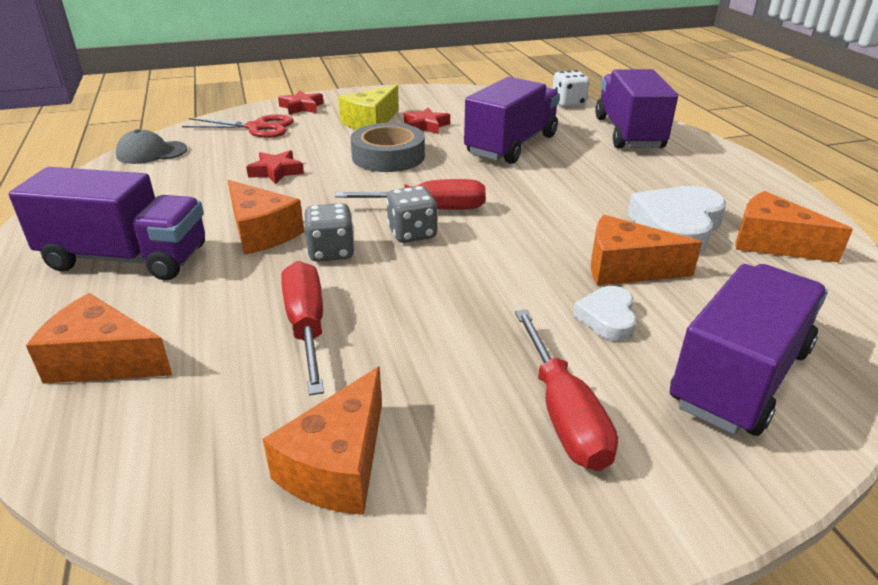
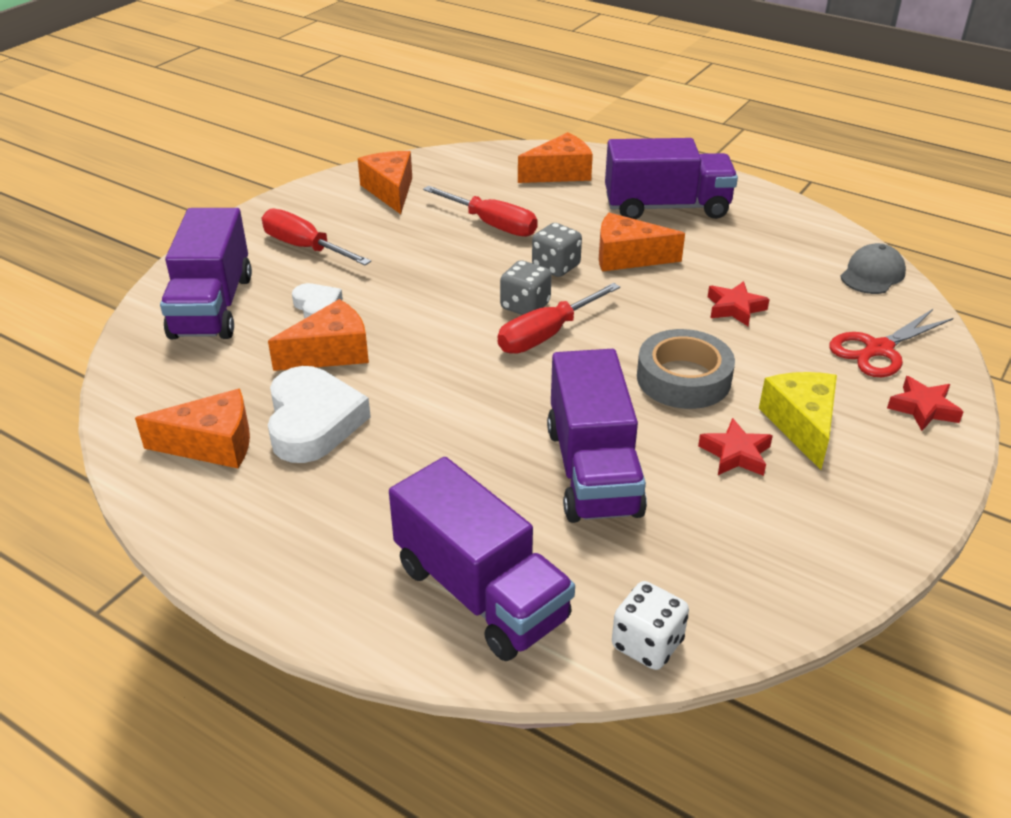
camera: 140 degrees right, 5 degrees up
(126, 258) = (666, 207): purple truck -> purple truck turned 150 degrees counterclockwise

